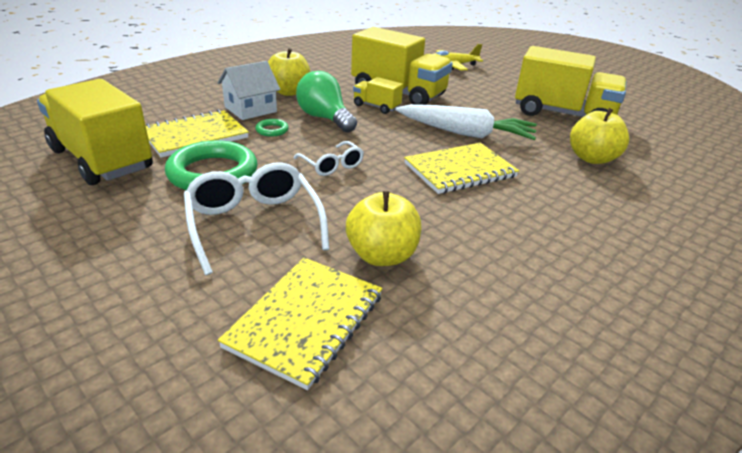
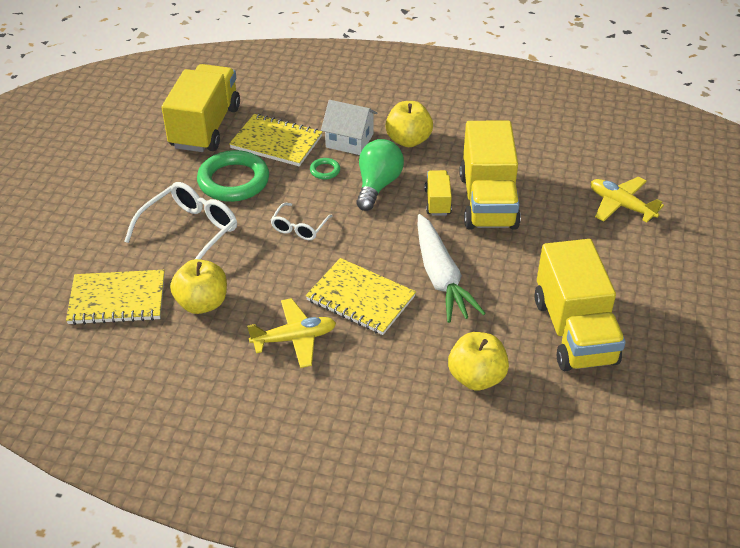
camera: 60 degrees right, 10 degrees up
(487, 219) = (294, 338): none -> yellow plane

